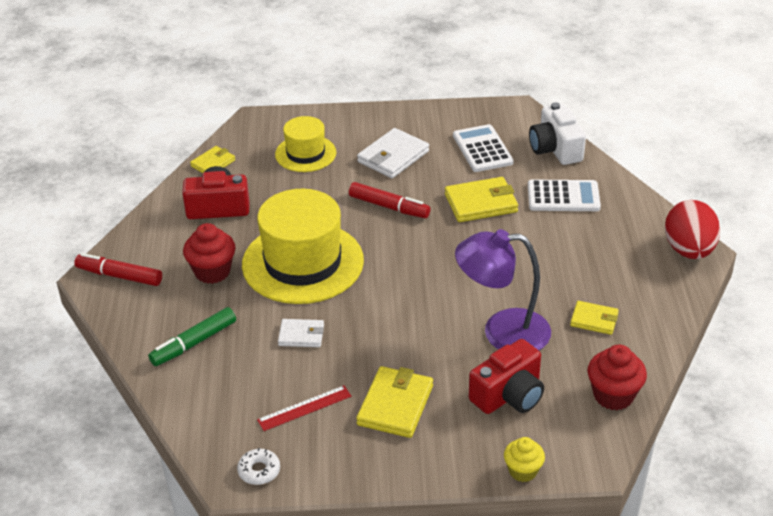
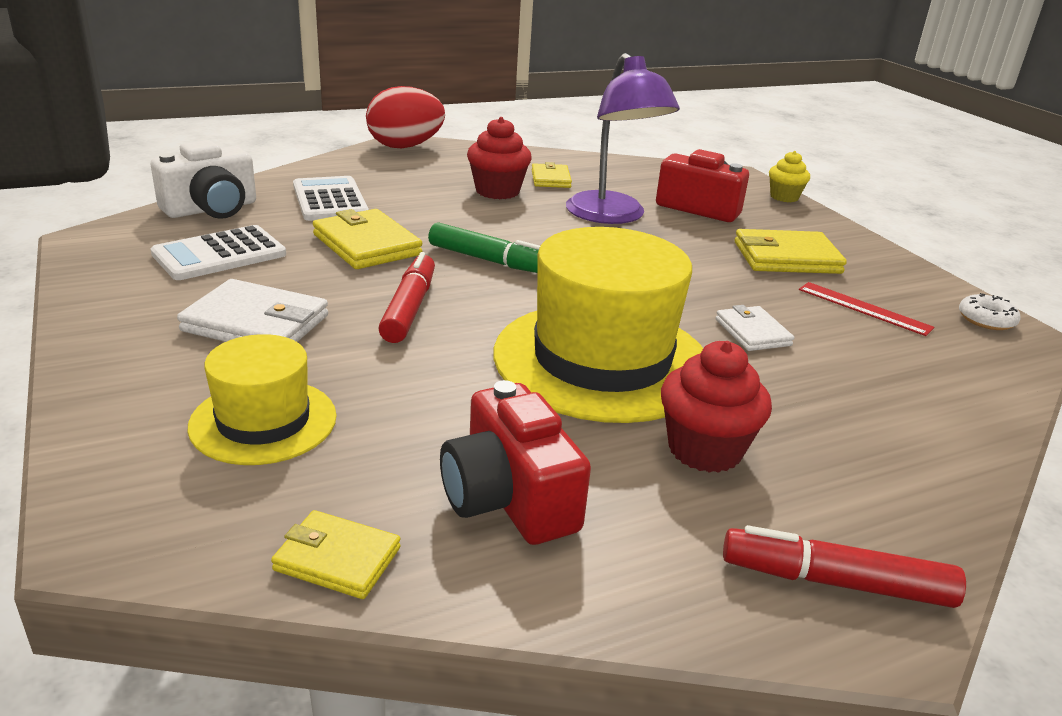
camera: 115 degrees left, 10 degrees down
(119, 276) = (835, 582): red marker -> red marker turned 105 degrees clockwise
(194, 343) = (877, 423): green marker -> green marker (489, 260)
(613, 395) = (648, 169): red cupcake -> red cupcake (497, 191)

